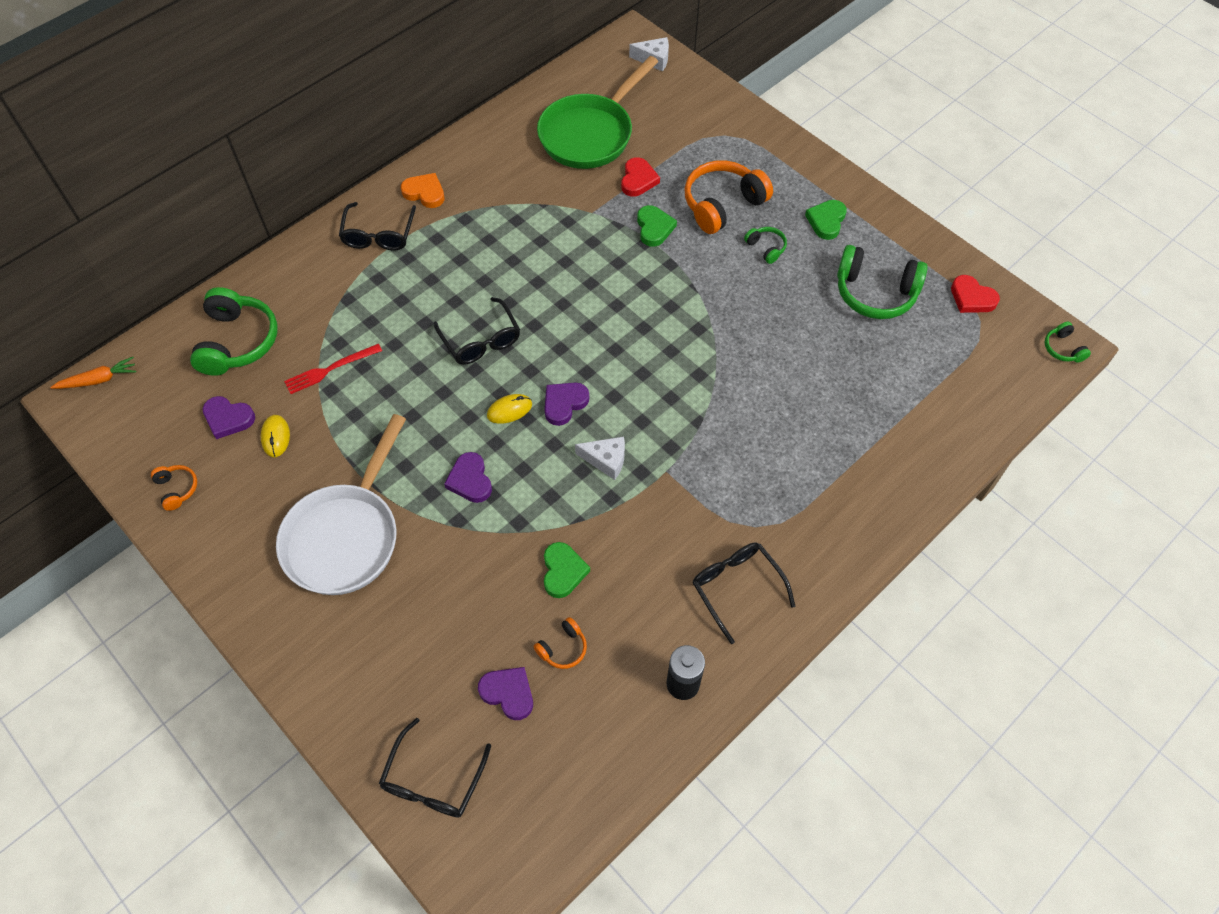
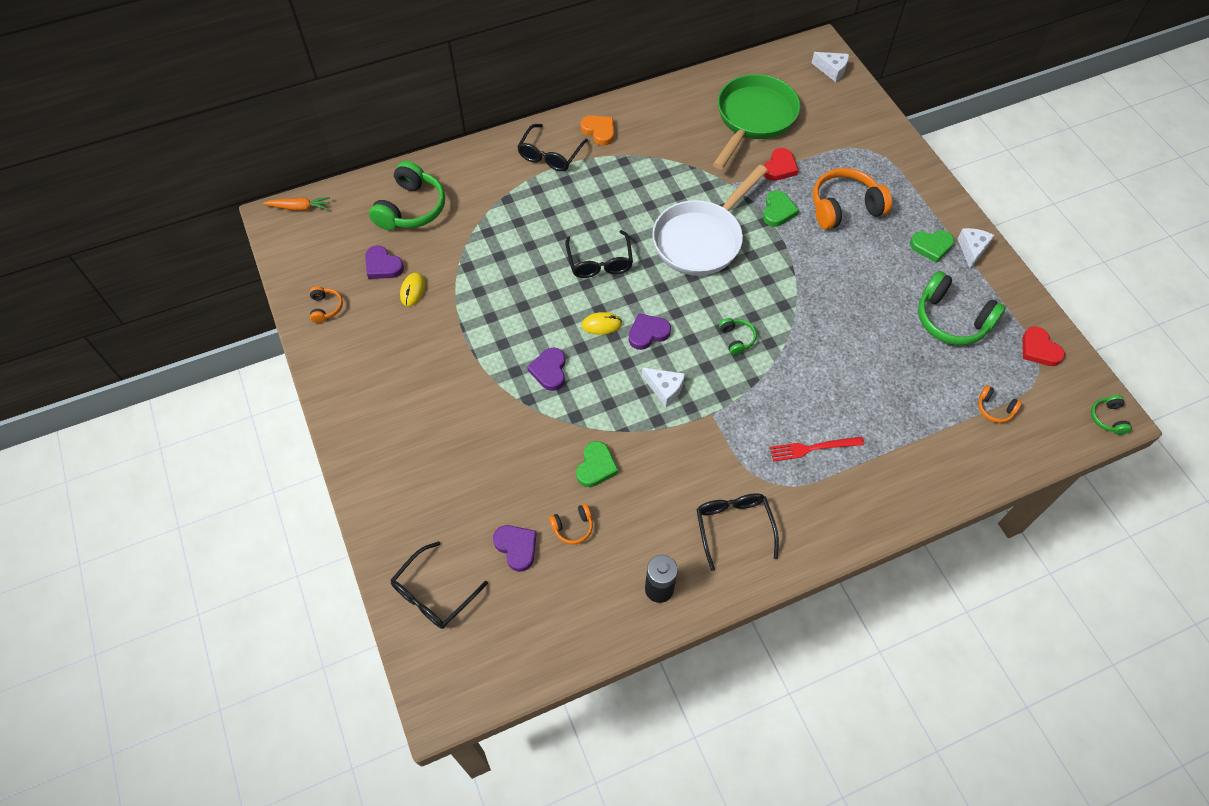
camera: 20 degrees right, 0 degrees up
(330, 369) = (473, 250): red fork -> red fork (812, 448)
(346, 536) = (437, 384): white pan -> white pan (701, 239)
(590, 134) = (753, 119): green pan -> green pan turned 150 degrees clockwise
(766, 248) = (868, 254): green headphones -> green headphones (736, 339)
(826, 221) = (931, 246): green heart -> green heart turned 135 degrees counterclockwise
(868, 213) = (972, 250): none -> white cheese
(952, 373) = (994, 409): none -> orange headphones

